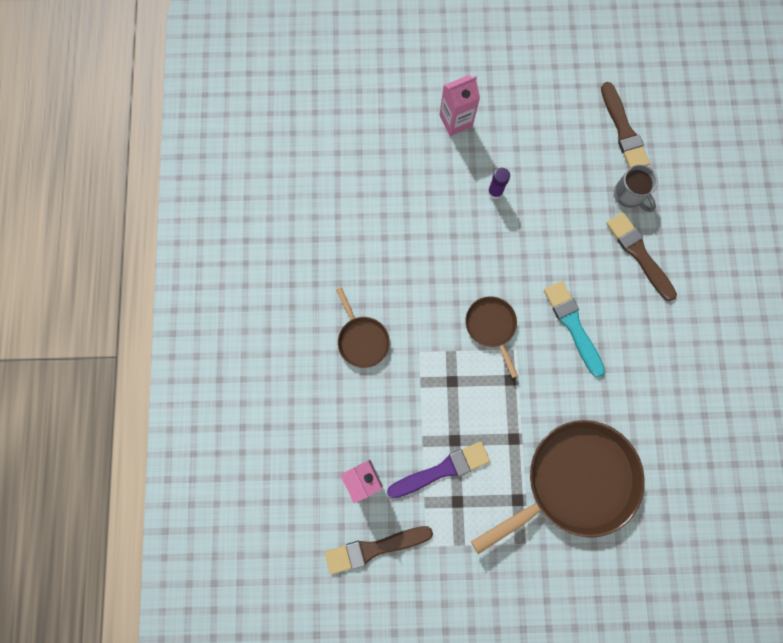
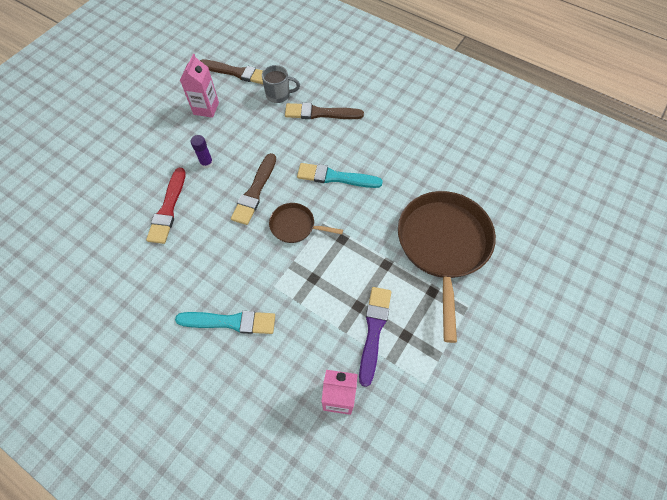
camera: 55 degrees left, 15 degrees down
(362, 339) = (230, 322): brown pan -> turquoise brush
(374, 548) = (401, 428): brown brush -> brown brush (255, 191)
(423, 198) = (168, 208): none -> red brush
(455, 121) = (137, 154): pink carton -> pink carton (206, 108)

